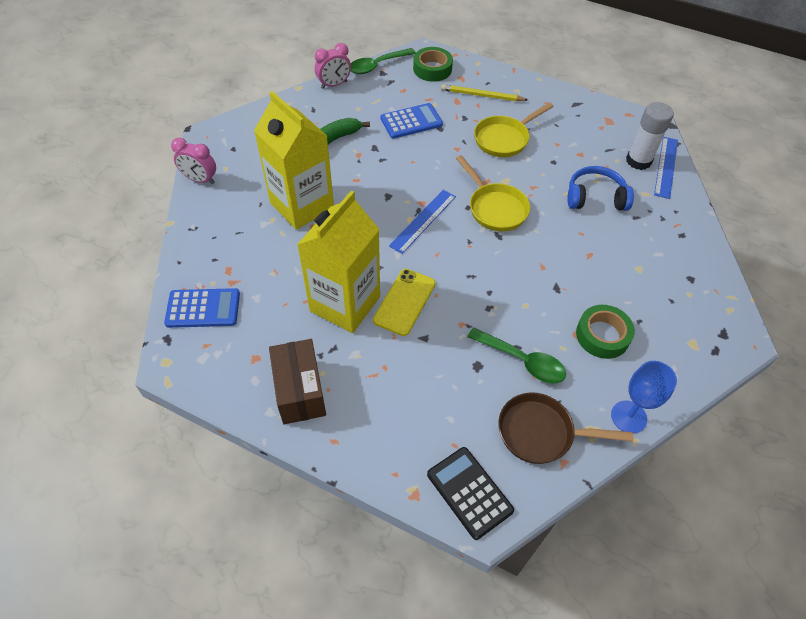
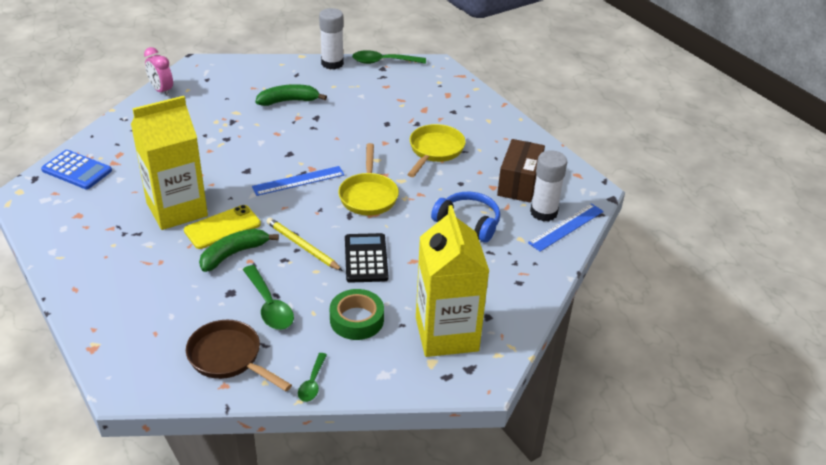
camera: 30 degrees right, 15 degrees down
(300, 391) = (85, 248): brown box -> brown box (519, 184)
(302, 205) = (216, 134): yellow carton -> yellow carton (446, 334)
(334, 85) = (332, 63): pink clock -> white glue stick
(411, 121) = (367, 110): blue calculator -> none
(432, 69) = (429, 79): green tape -> none
(441, 324) = (233, 254): none -> green banana
(469, 492) = (132, 367): black calculator -> black calculator (366, 258)
(482, 95) = (451, 113): yellow pencil -> yellow pencil (302, 246)
(504, 139) = (434, 151): yellow pan -> yellow pan turned 120 degrees clockwise
(628, 417) = (312, 383): blue goblet -> green spoon

